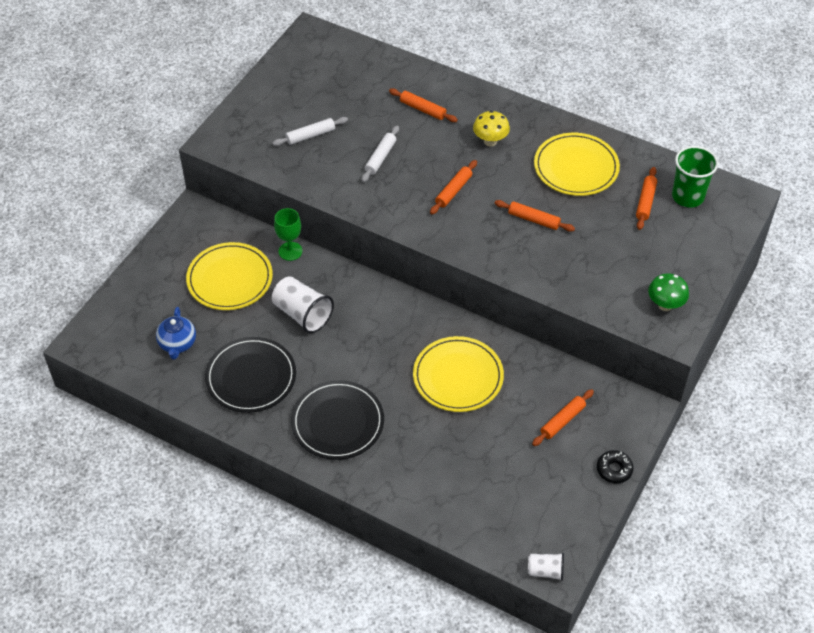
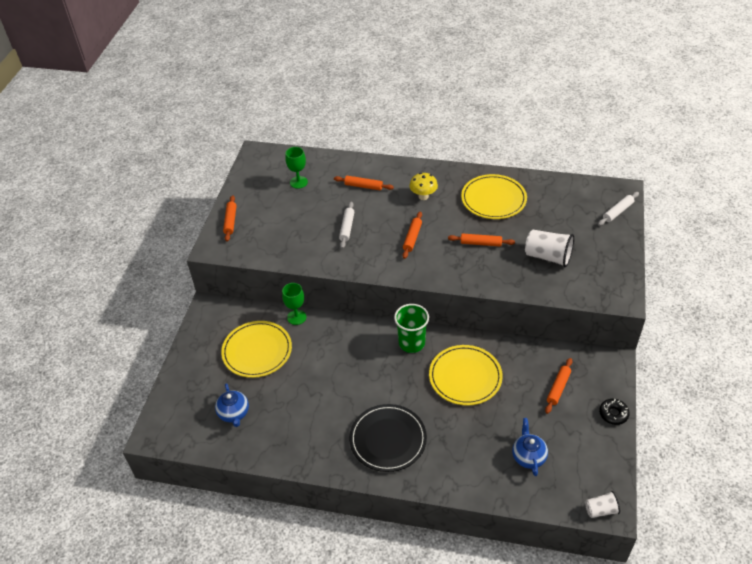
camera: 15 degrees left, 5 degrees down
(251, 377) = (304, 423): black plate -> none
(302, 314) = (325, 362): white cup -> white cup (548, 257)
(310, 135) = (287, 225): white rolling pin -> white rolling pin (617, 212)
(346, 84) = (298, 182): none -> green goblet
(490, 488) = (528, 456): none -> blue teapot
(645, 202) = (554, 210): orange rolling pin -> orange rolling pin (230, 221)
(665, 305) = (605, 279): green mushroom -> none
(687, 196) = (582, 199): green cup -> green cup (411, 343)

